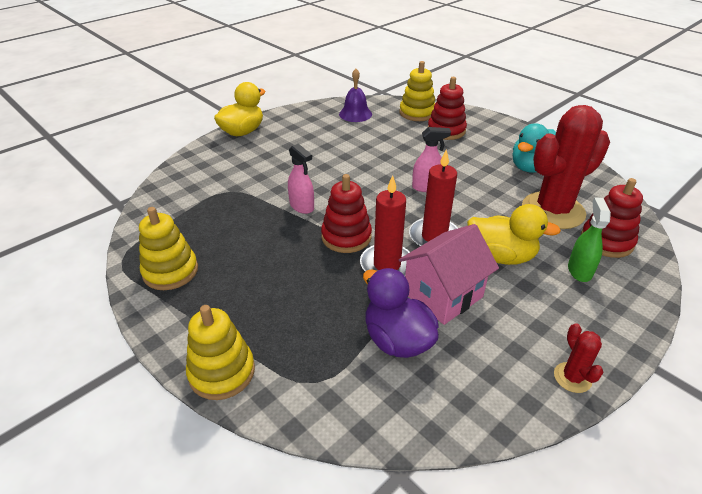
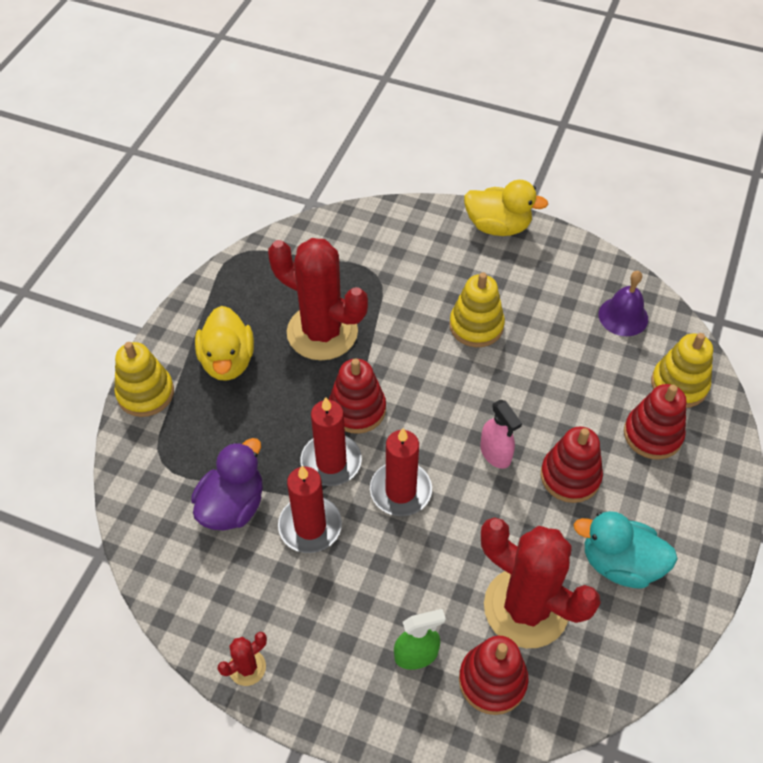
camera: 65 degrees right, 15 degrees up
(170, 271) = (238, 296): yellow stacking toy -> yellow stacking toy (476, 326)
(257, 233) = (322, 332): none -> red cactus
(302, 206) = (387, 349): pink spray bottle -> none
(443, 295) = (310, 526): pink house -> red candle
(460, 165) = (570, 476): none -> red stacking toy
(500, 256) = (400, 566): yellow duck -> yellow duck (227, 361)

